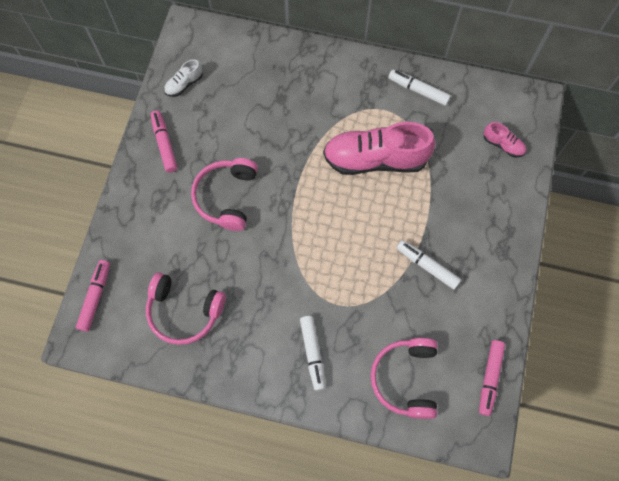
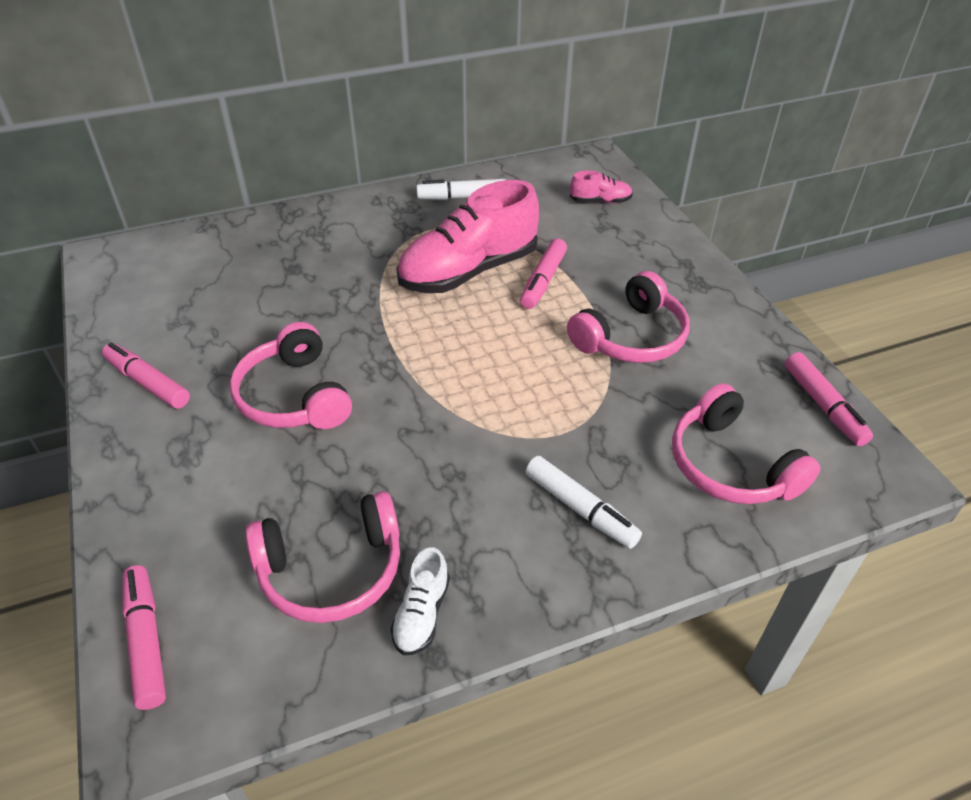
camera: 35 degrees left, 25 degrees down
(184, 84) = (136, 309): white shoe -> white shoe (421, 614)
(412, 193) = (543, 281): none -> pink marker
(427, 266) = (631, 337): white marker -> pink headphones

